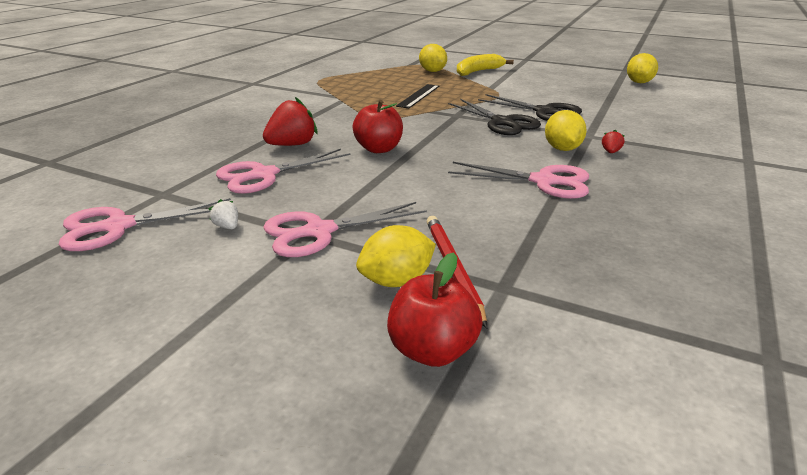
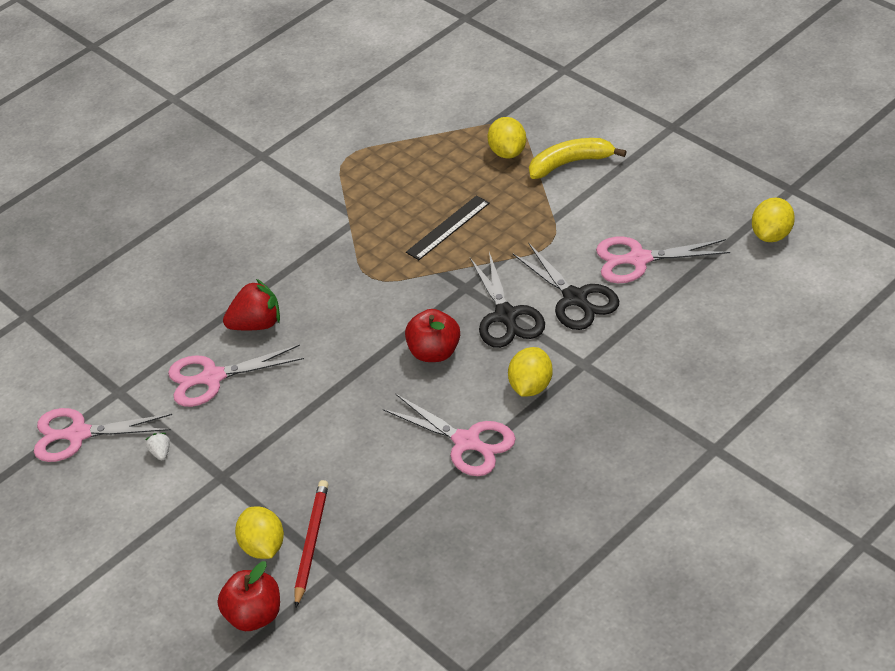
camera: 25 degrees right, 15 degrees up
(319, 231) = (230, 475): pink scissors -> pink scissors (639, 259)
(379, 149) = (340, 349): red apple -> red apple (434, 352)
(396, 281) = (263, 546): yellow lemon -> yellow lemon turned 75 degrees clockwise
(610, 152) = (578, 402): red strawberry -> none

